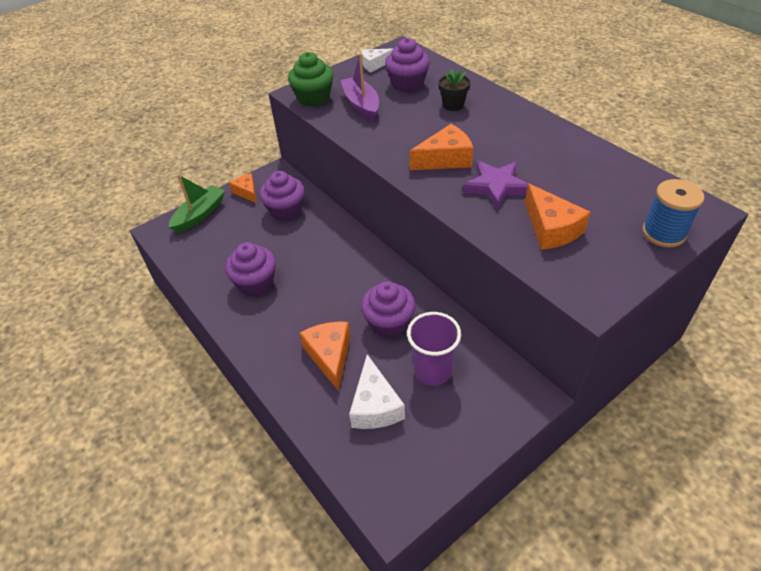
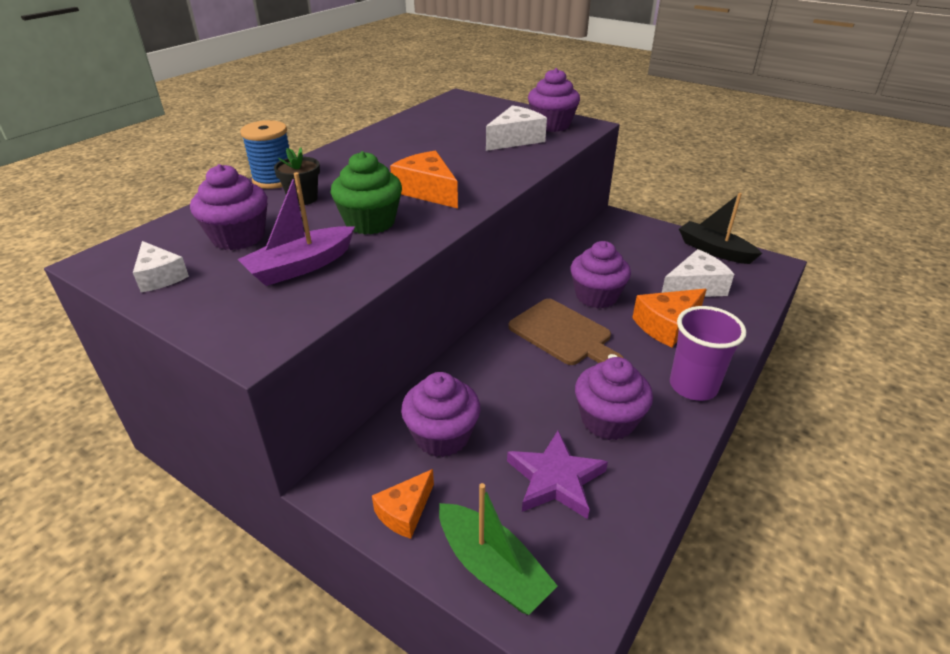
camera: 110 degrees left, 10 degrees down
(200, 214) = (492, 568): green boat -> green boat turned 150 degrees counterclockwise
(313, 98) = (277, 319): green cupcake -> green cupcake (370, 222)
(349, 286) = (563, 334): none -> brown cutting board
(432, 370) = (632, 264): purple cup -> purple cup (693, 386)
(437, 463) = (714, 250): none -> black boat
(496, 186) = (466, 163): purple star -> purple star (555, 479)
(551, 229) = (515, 139): orange cheese -> white cheese
(594, 267) = (551, 125): none -> purple cupcake
(663, 233) = (495, 107): blue spool -> blue spool (274, 180)

